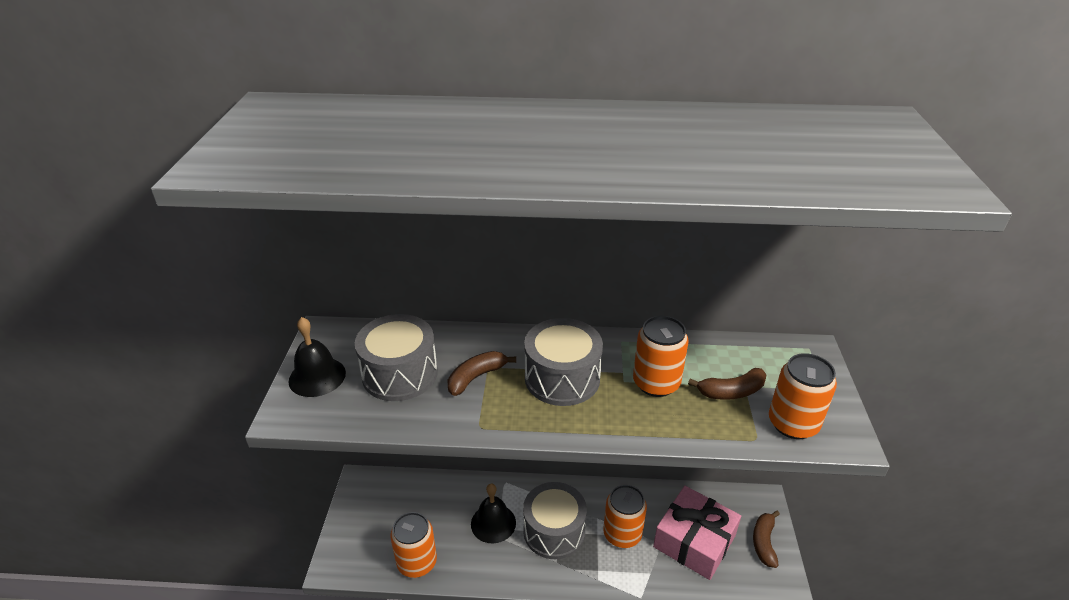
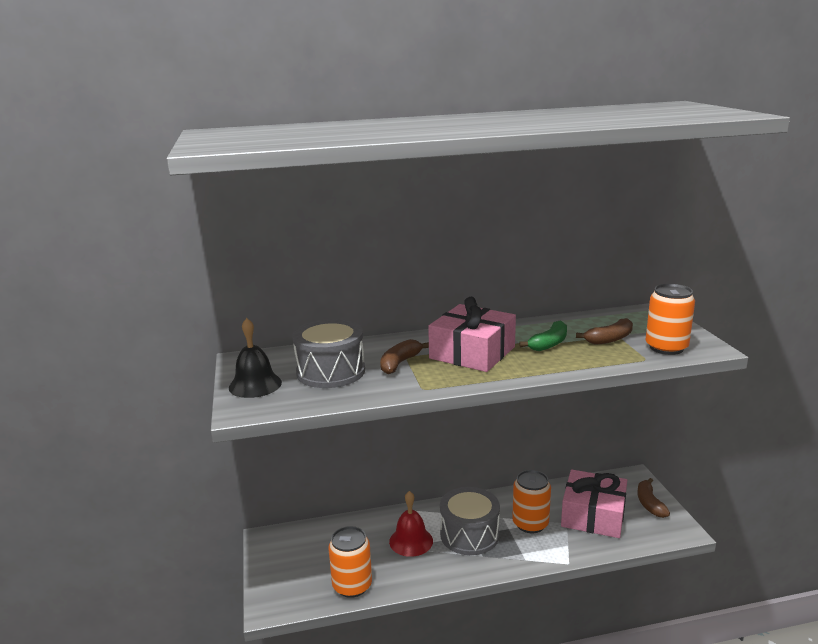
camera: 15 degrees left, 15 degrees down
(493, 523) = (411, 541): black bell -> red bell
(562, 378) = (472, 352): grey drum -> pink gift
(656, 383) = (549, 344): orange can -> green banana

